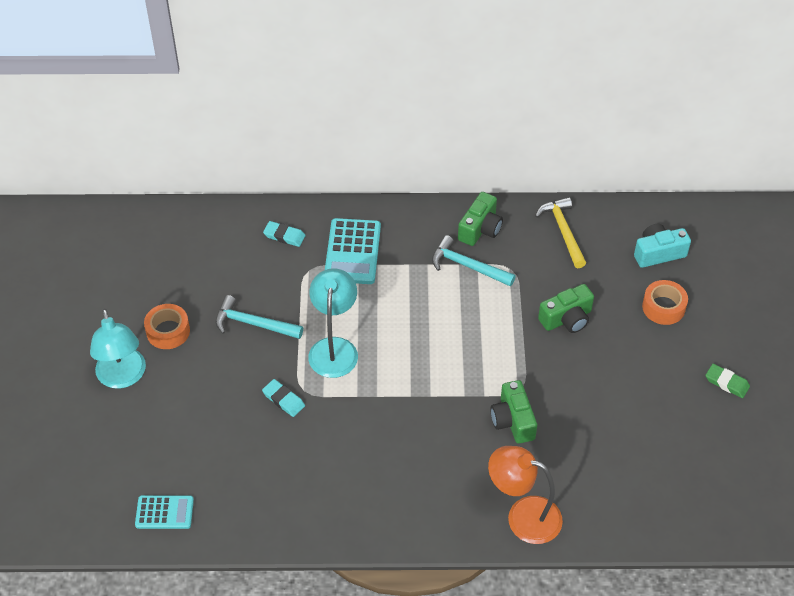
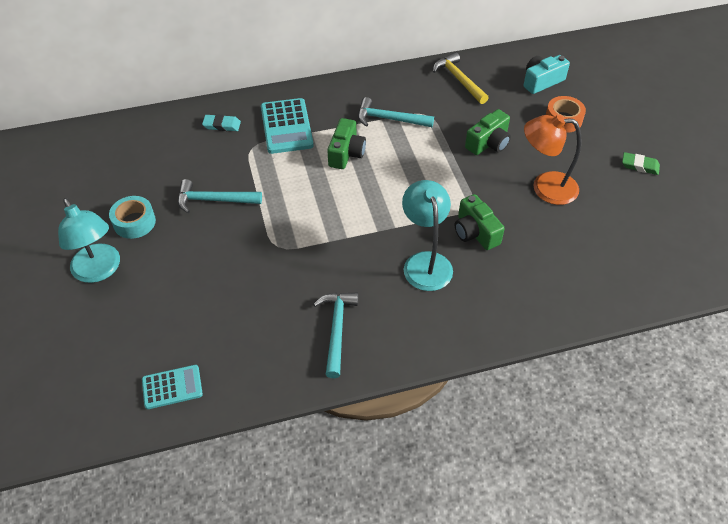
camera: 15 degrees left, 0 degrees up
(168, 331) = (134, 222): orange tape -> turquoise tape
(283, 400) = (261, 258): turquoise eraser -> none
(334, 348) = (295, 205): turquoise lamp -> turquoise lamp (425, 262)
(336, 492) = (337, 329): none -> turquoise hammer
(480, 229) = (390, 90): green camera -> green camera (346, 153)
(523, 516) = (516, 311): orange lamp -> orange lamp (545, 187)

